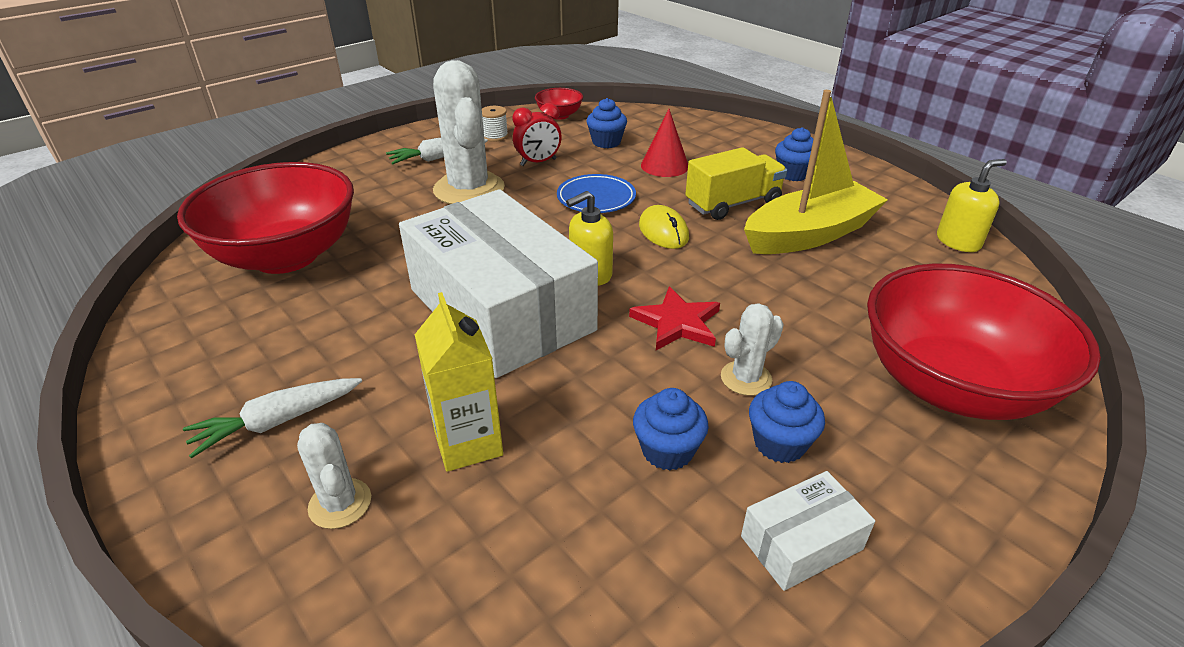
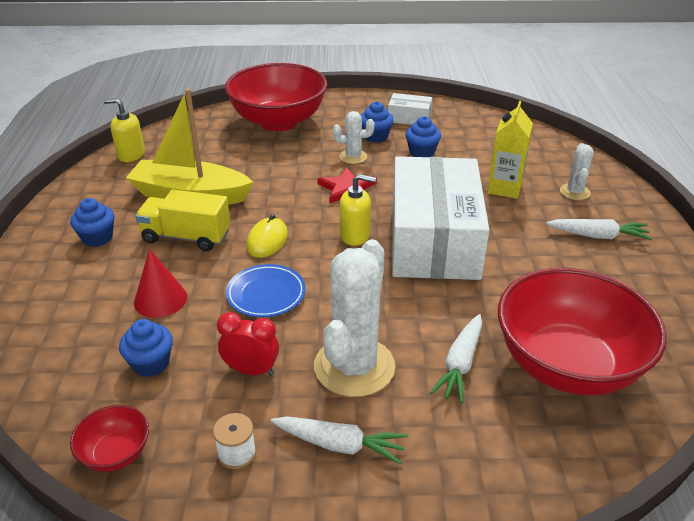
camera: 140 degrees left, 0 degrees up
(385, 221) = (460, 364): none -> white carrot

